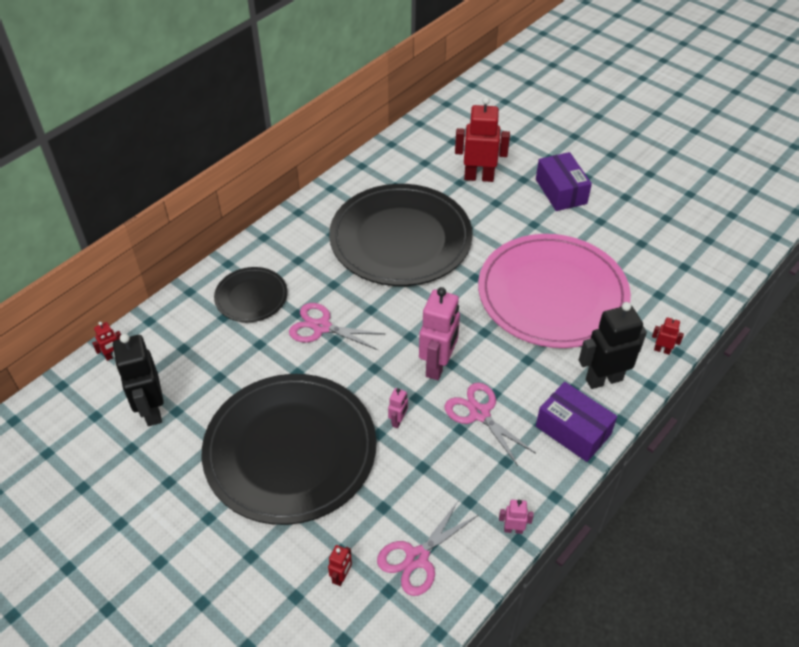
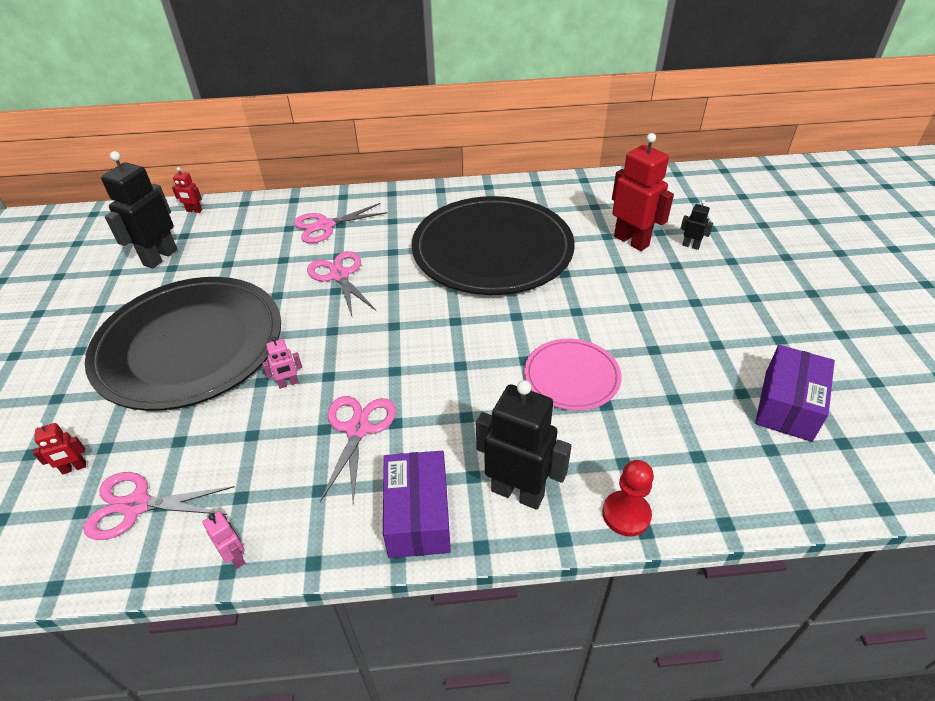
camera: 45 degrees right, 5 degrees down
(251, 297) = (325, 226): black plate -> pink scissors
(438, 366) = (381, 364): pink robot -> none
(516, 159) = (691, 246): none -> black robot
(552, 294) = (571, 376): pink plate -> pink plate, size x0.48
(561, 191) = (705, 295): purple box -> purple box (788, 405)
(662, 350) = (626, 514): red robot -> red pawn

